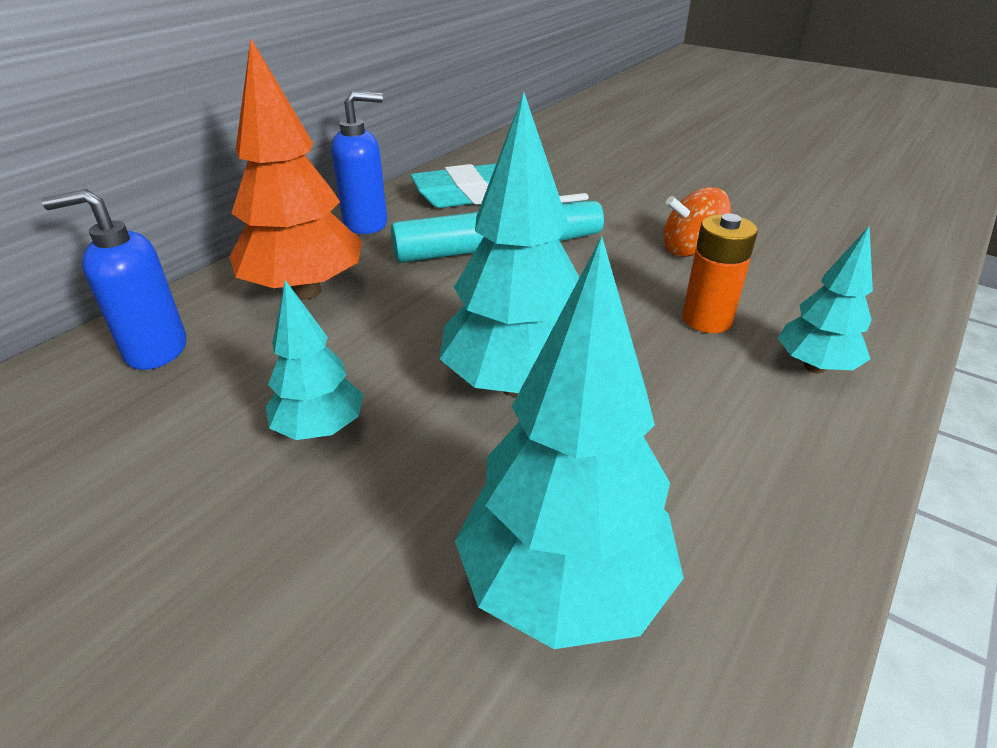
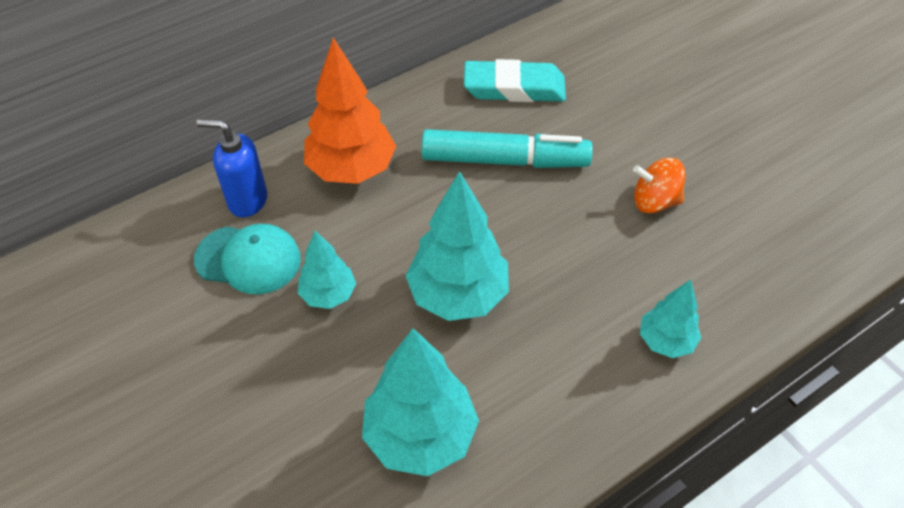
camera: 20 degrees right, 15 degrees up
(171, 416) = (248, 259): none -> turquoise cap
(366, 223) = (417, 104): blue soap dispenser -> none
(706, 320) = (618, 277): orange battery -> none

